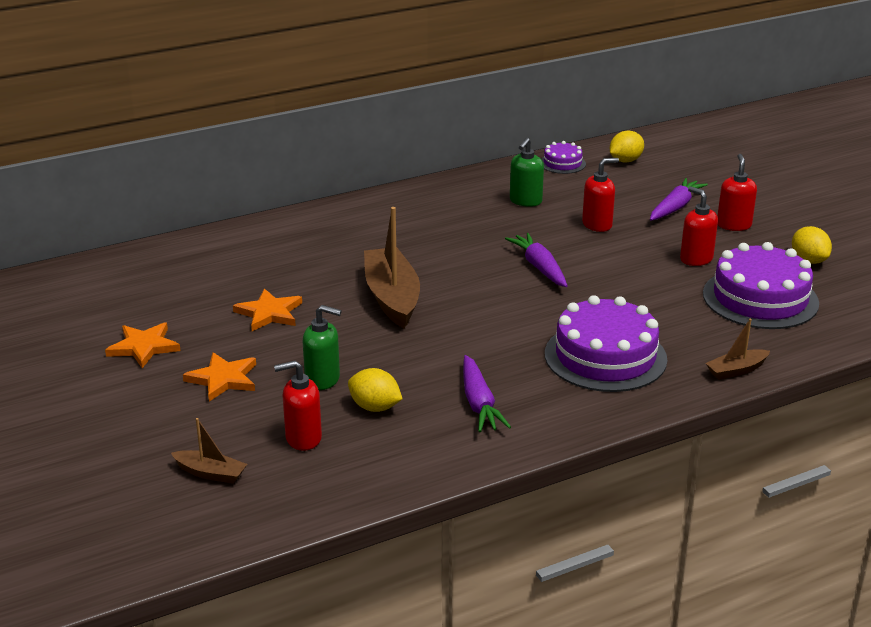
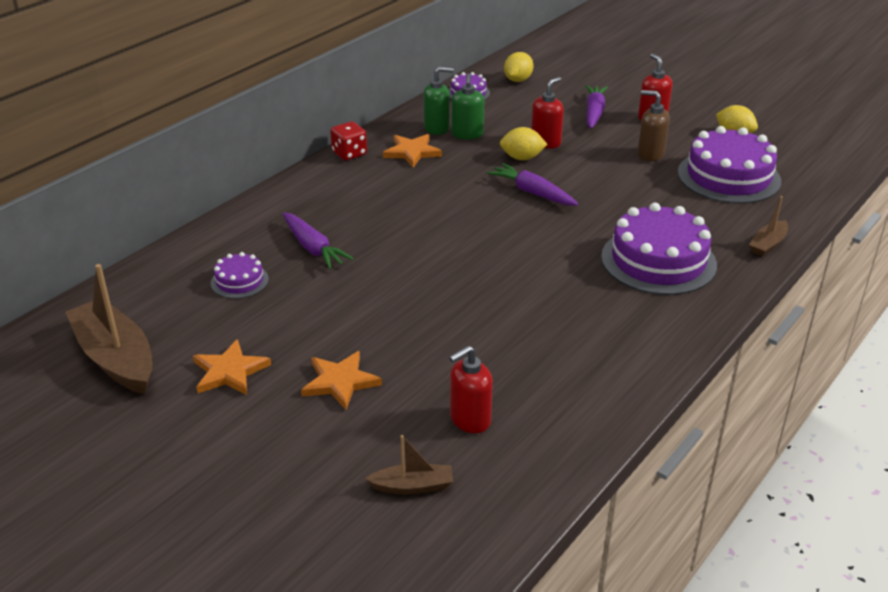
camera: 25 degrees left, 5 degrees up
(211, 279) = (239, 281): none -> purple cake
(269, 313) = (327, 300): orange star -> orange star (412, 152)
(323, 380) = (437, 354): green soap dispenser -> green soap dispenser (437, 128)
(375, 407) = (508, 367): yellow lemon -> yellow lemon (522, 158)
(392, 297) = (429, 254): brown boat -> brown boat (116, 358)
(398, 195) = (349, 153): none -> red dice
(479, 403) = (595, 335): purple carrot -> purple carrot (313, 248)
(696, 259) = (650, 154): red soap dispenser -> brown soap dispenser

